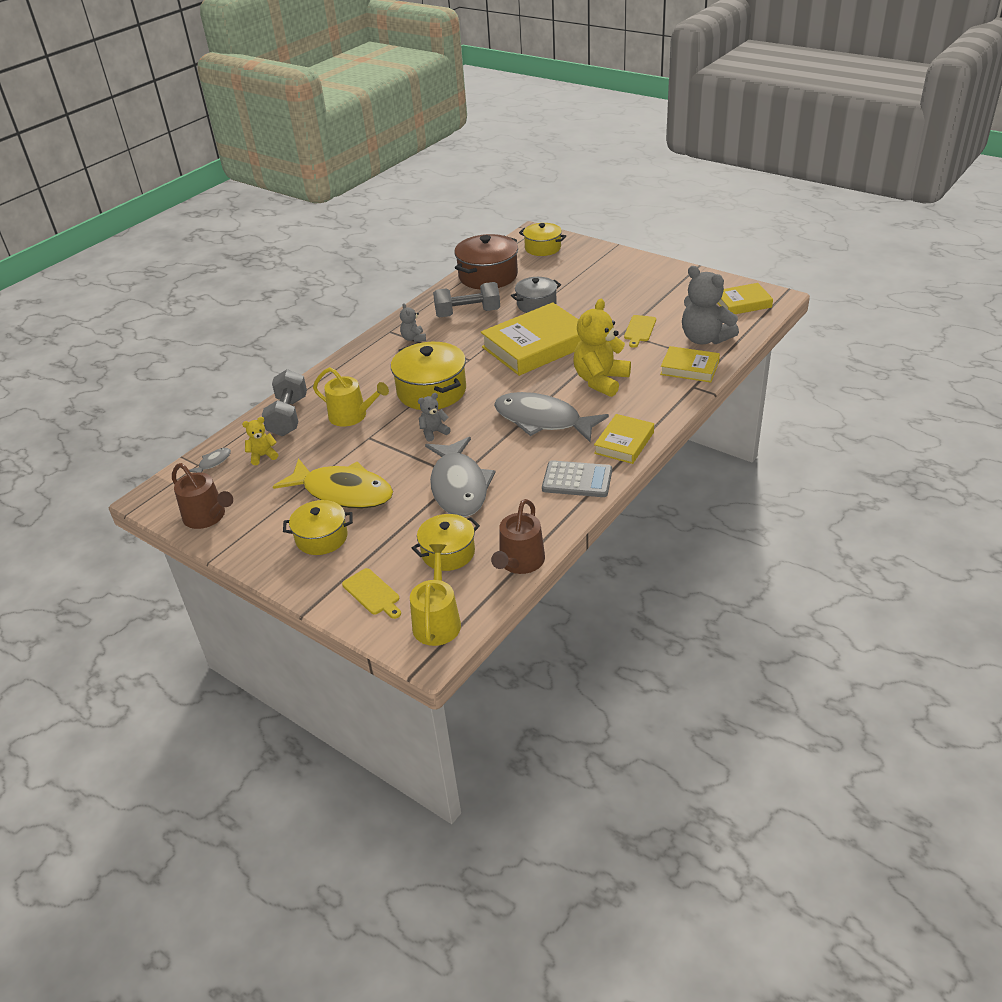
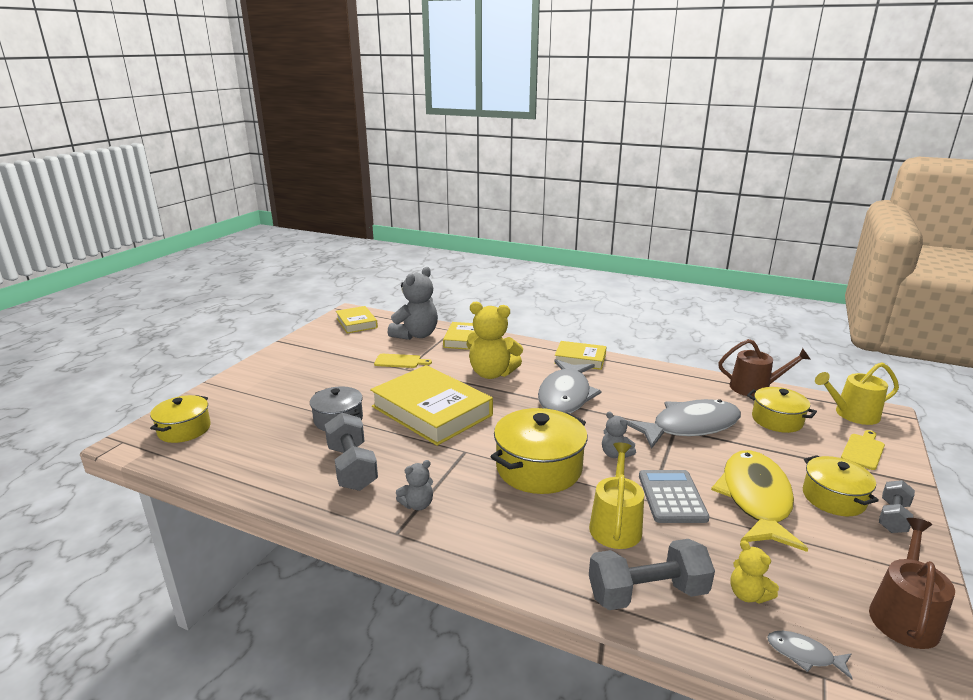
camera: 105 degrees left, 15 degrees down
(283, 562) = (893, 517): none -> grey dumbbell
(488, 276) = (248, 464): brown pot -> none
(577, 480) = (640, 374): grey calculator -> grey calculator (672, 497)

